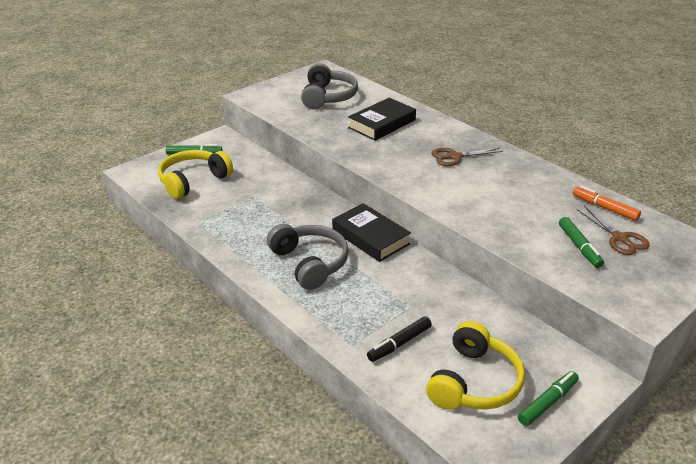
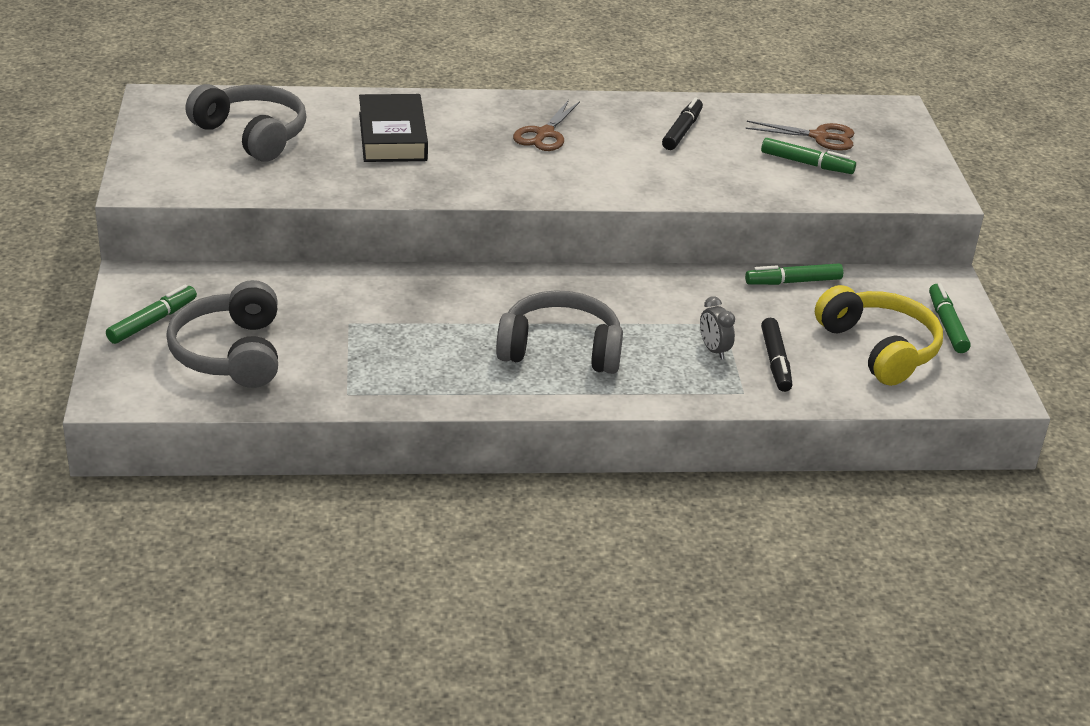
camera: 55 degrees left, 0 degrees up
(193, 181) = (230, 353): yellow headphones -> grey headphones
(370, 237) = (564, 285): black book -> none
(379, 314) = (713, 350): none -> grey clock
(494, 313) = (793, 282): none -> green marker
(534, 192) = (682, 131): none -> black marker
(604, 208) = (762, 114): orange marker -> none

